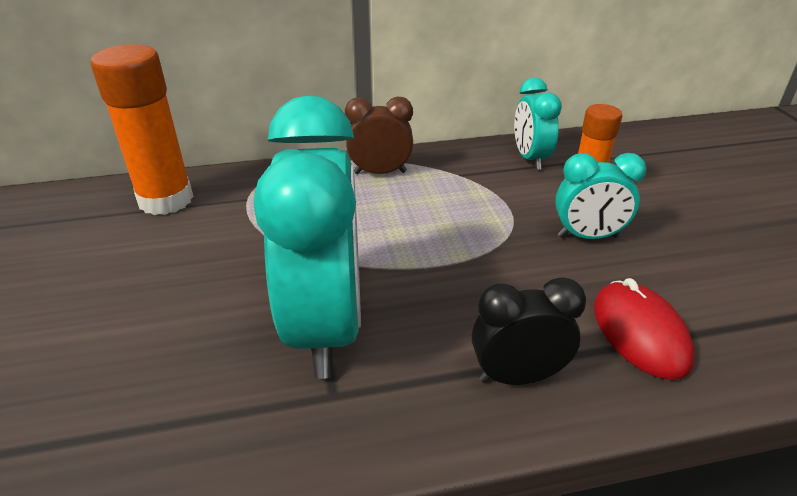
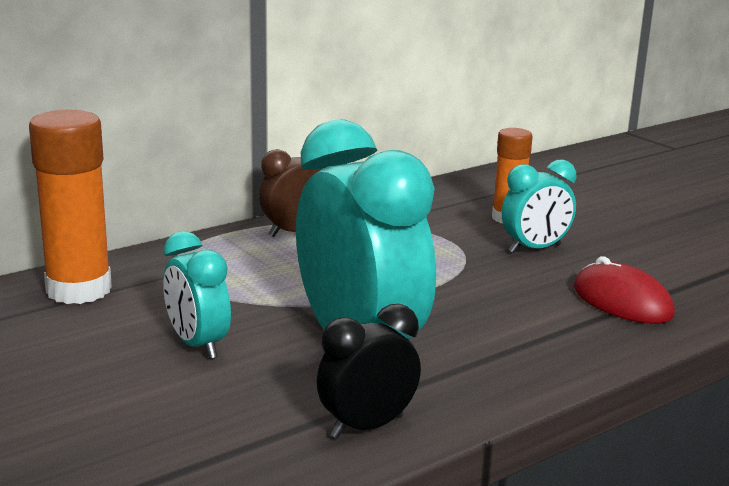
camera: 25 degrees left, 15 degrees down
(517, 376) = (550, 344): black clock -> black clock (367, 426)
(530, 159) = (436, 201): turquoise clock -> turquoise clock (197, 345)

